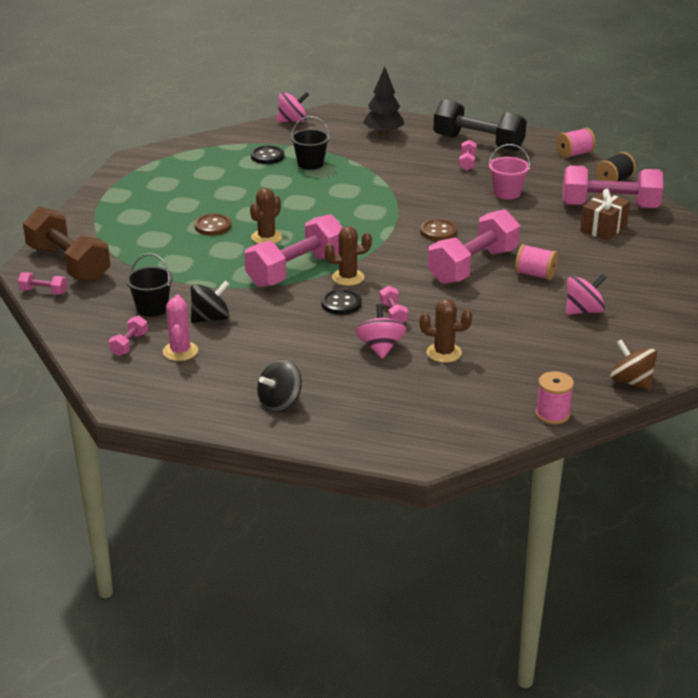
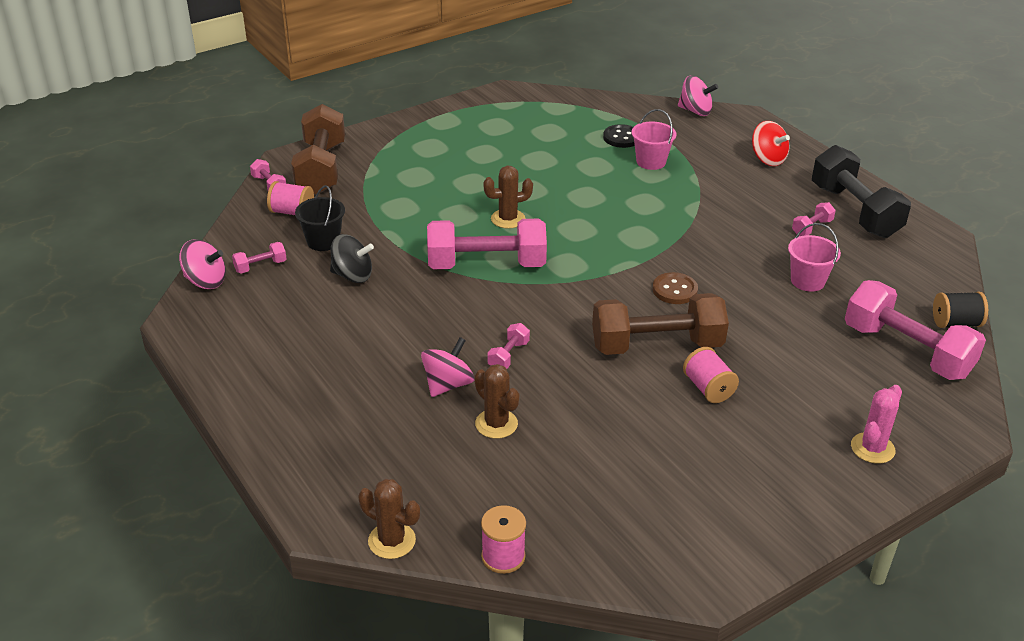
camera: 40 degrees right, 5 degrees up
(180, 351) = (286, 294): pink cactus -> pink cactus (872, 448)
(213, 226) = (478, 186): brown button -> none
(280, 403) = (289, 390): black spinning top -> none
(310, 164) = (651, 162): black bucket -> pink bucket
(341, 303) = (478, 319): black button -> none
(348, 277) = (521, 296): brown cactus -> brown cactus (392, 541)
(383, 133) = (767, 159): black tree -> red spinning top
(473, 266) = (656, 345): pink dumbbell -> brown dumbbell
(574, 154) = (950, 270): pink spool -> pink spool (292, 212)
(583, 311) = (702, 458): pink spinning top -> pink spinning top (205, 281)
(603, 228) = (861, 374): brown gift -> none
(631, 382) = (636, 572): brown spinning top -> none

